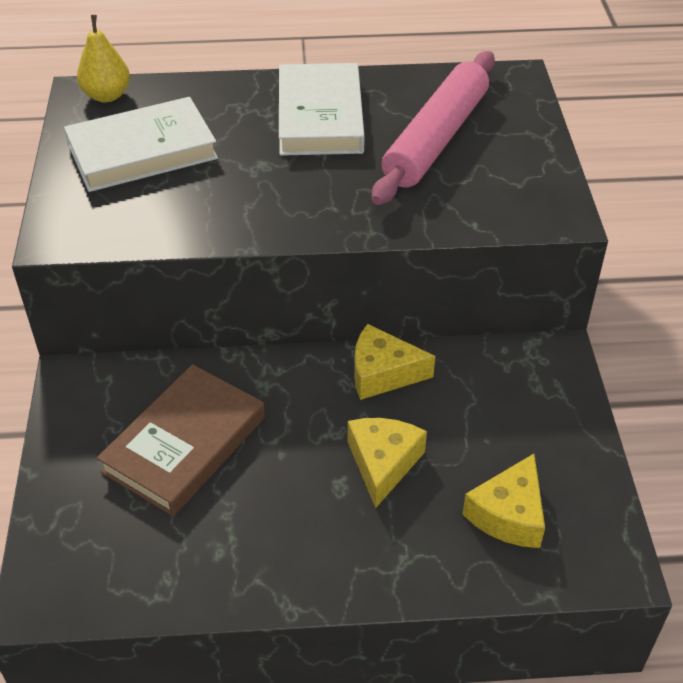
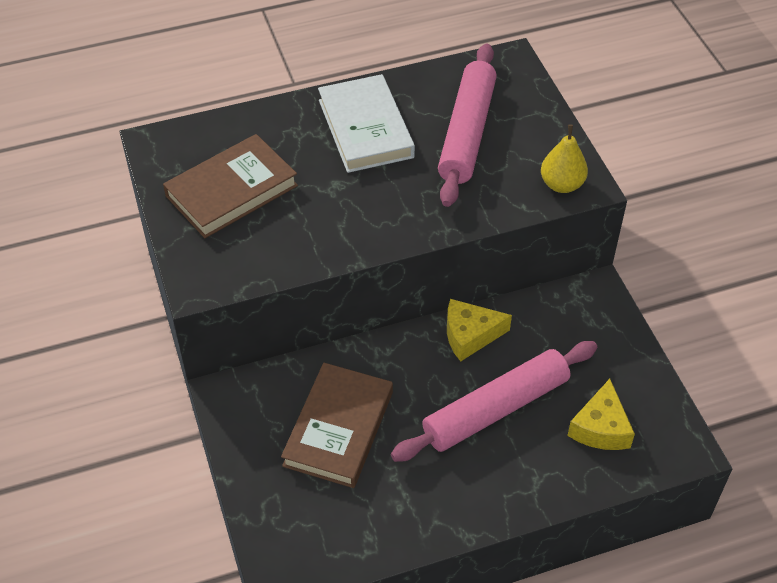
camera: 15 degrees left, 5 degrees up
(107, 96) = (176, 141): yellow pear -> yellow pear (562, 184)
(142, 151) = (231, 191): white book -> brown book
(383, 463) = (496, 409): yellow cheese -> pink rolling pin

